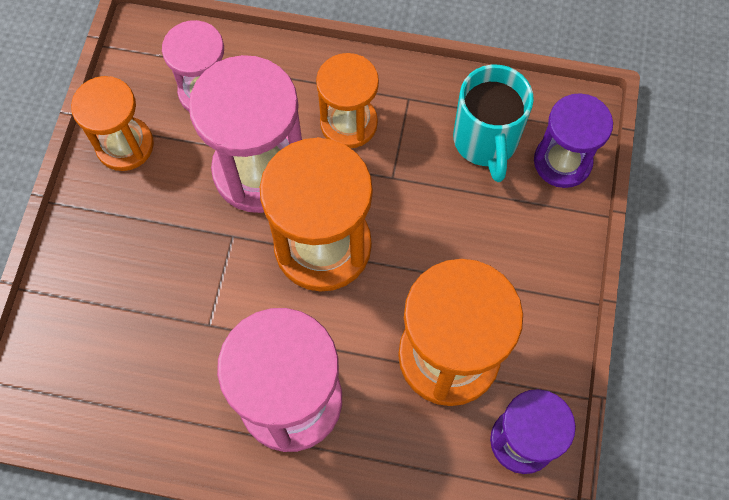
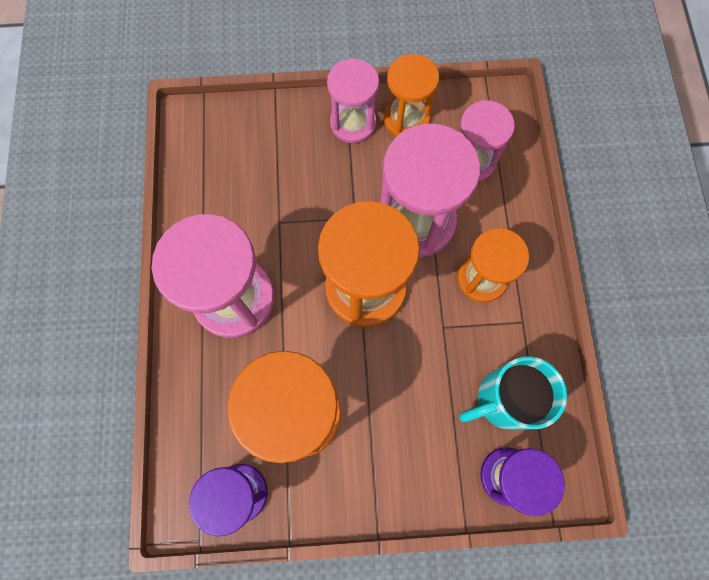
camera: 75 degrees right, 5 degrees up
(107, 206) = (353, 123): none -> pink hourglass

